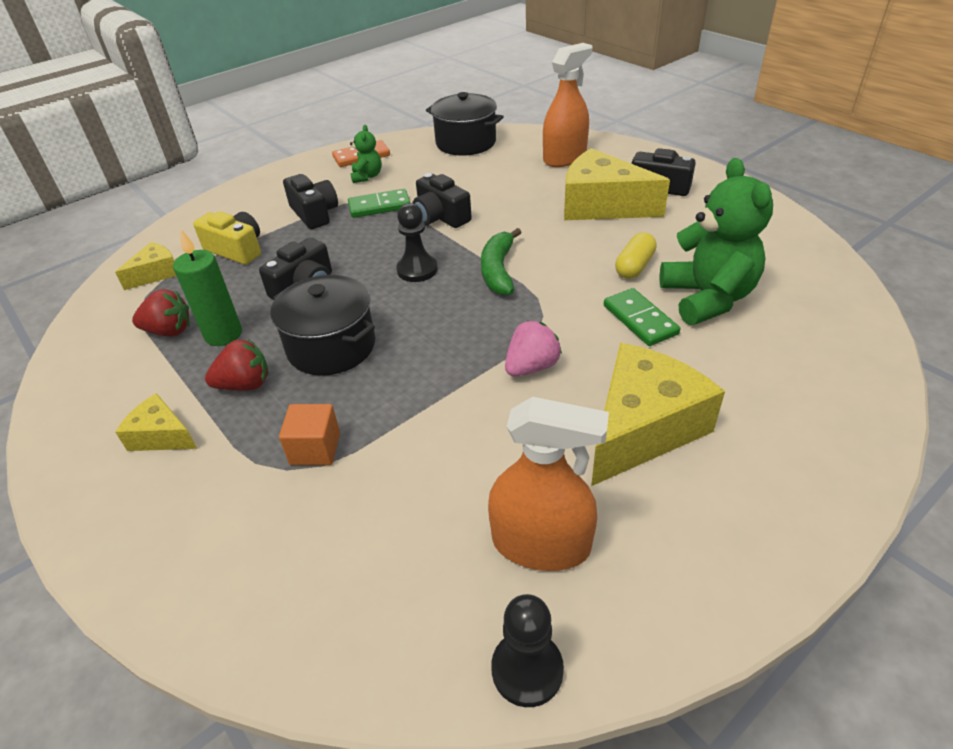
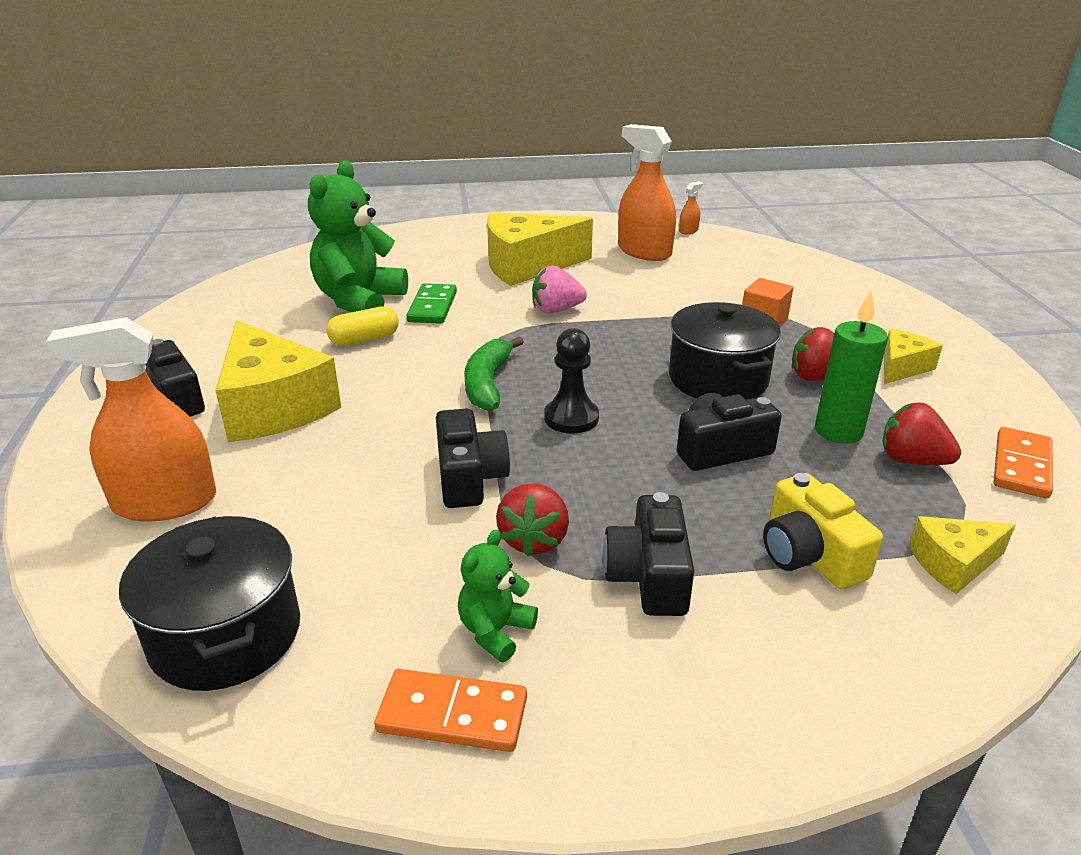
camera: 150 degrees left, 10 degrees down
(86, 358) = (1021, 466): none -> orange domino
(162, 436) = (902, 367): yellow cheese -> yellow cheese turned 105 degrees counterclockwise
(379, 206) = (534, 540): green domino -> red strawberry
(498, 270) = (488, 383): green banana -> green banana turned 150 degrees clockwise
(527, 670) = (688, 231): black pawn -> orange spray bottle

